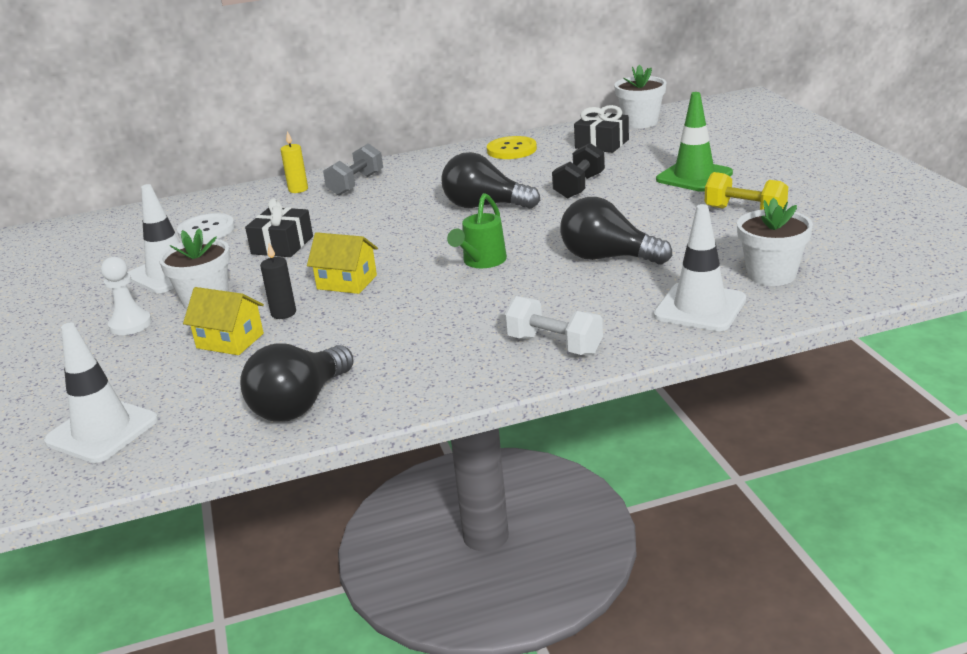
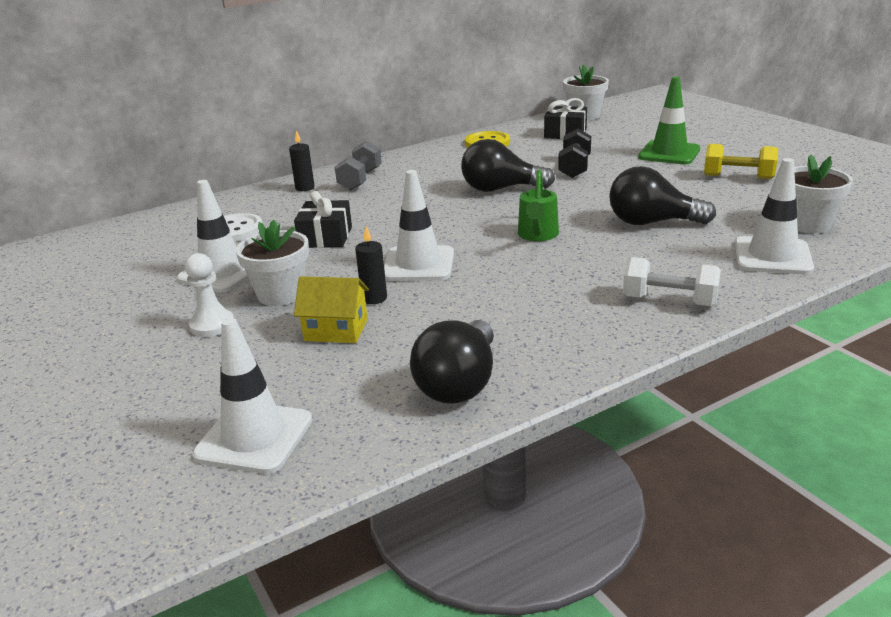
camera: 15 degrees left, 0 degrees up
(298, 189) = (305, 188): yellow candle -> black candle
(347, 282) = (418, 264): yellow house -> white traffic cone

